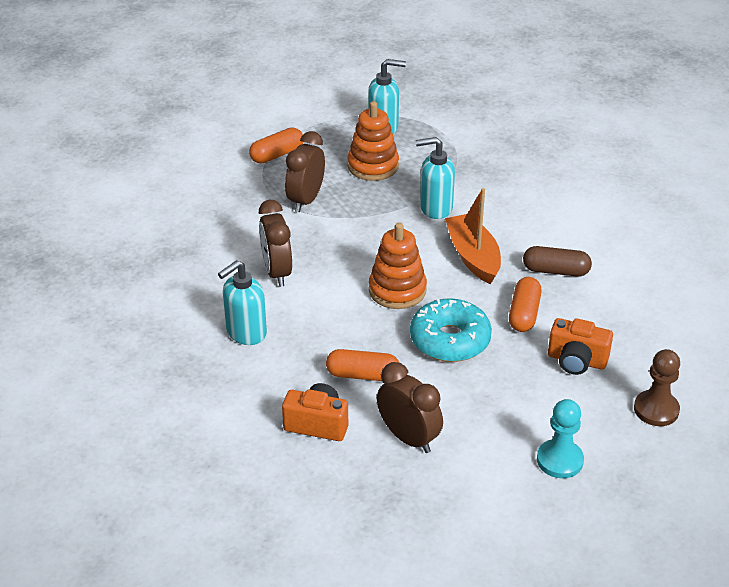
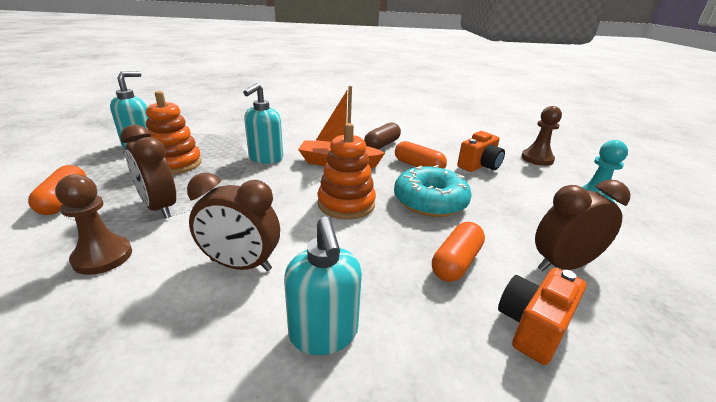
camera: 65 degrees left, 10 degrees down
(240, 213) = (103, 257): none -> brown pawn

